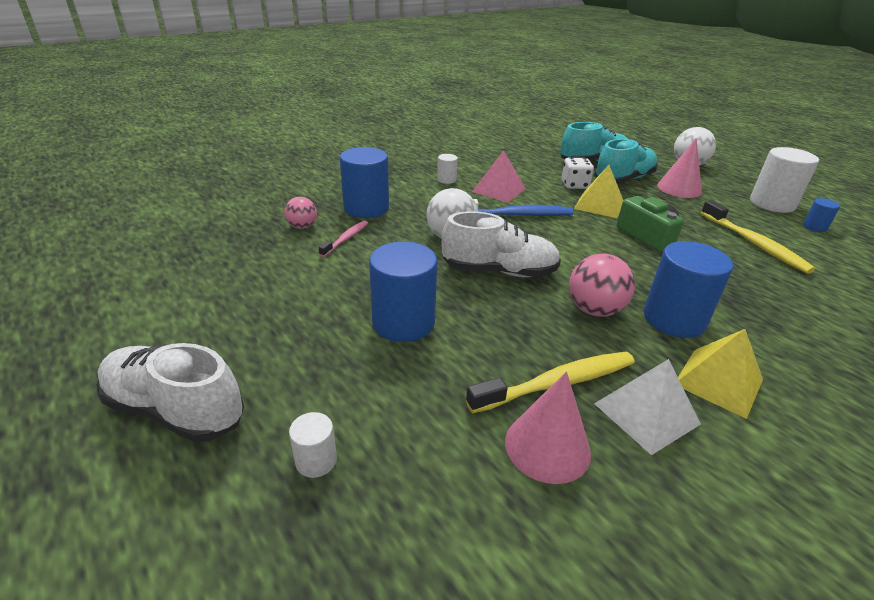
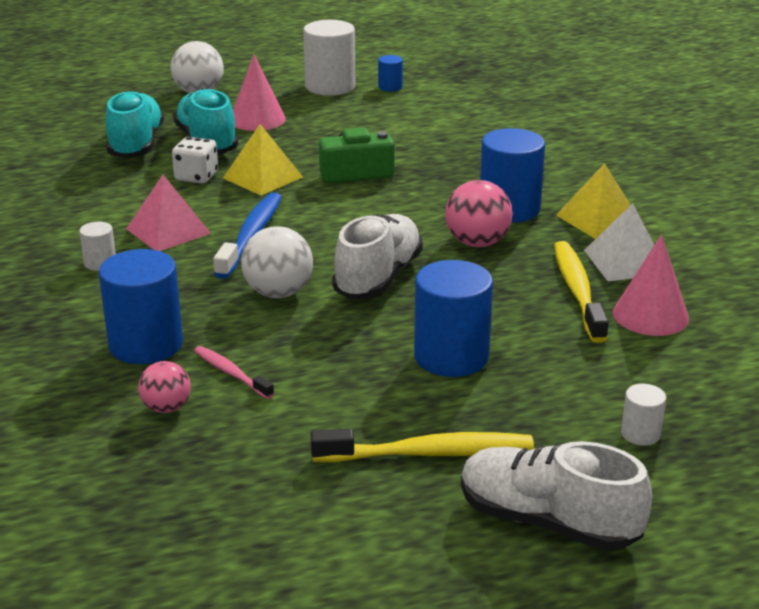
camera: 70 degrees left, 5 degrees down
(175, 409) = (548, 522): white shoe -> white shoe turned 75 degrees clockwise
(754, 243) = (403, 126): yellow toothbrush -> yellow toothbrush (429, 453)

